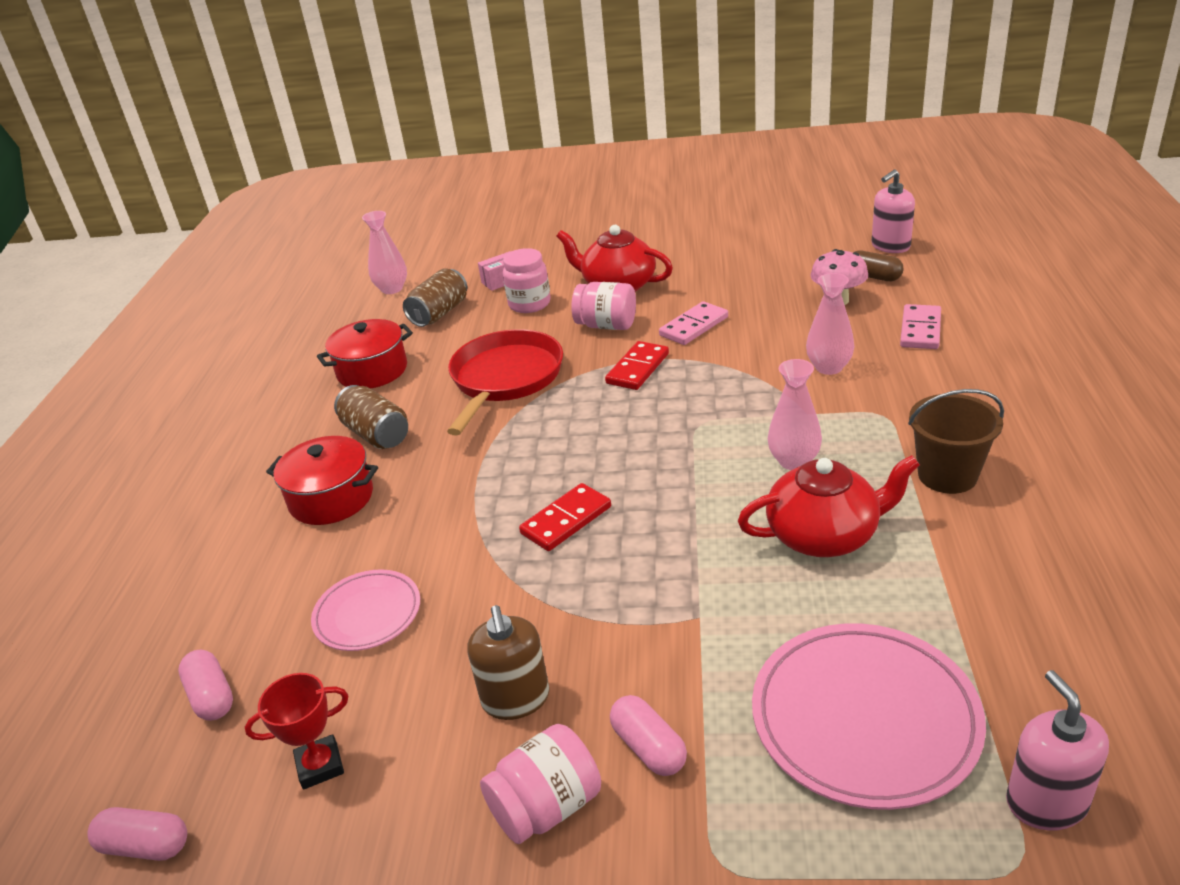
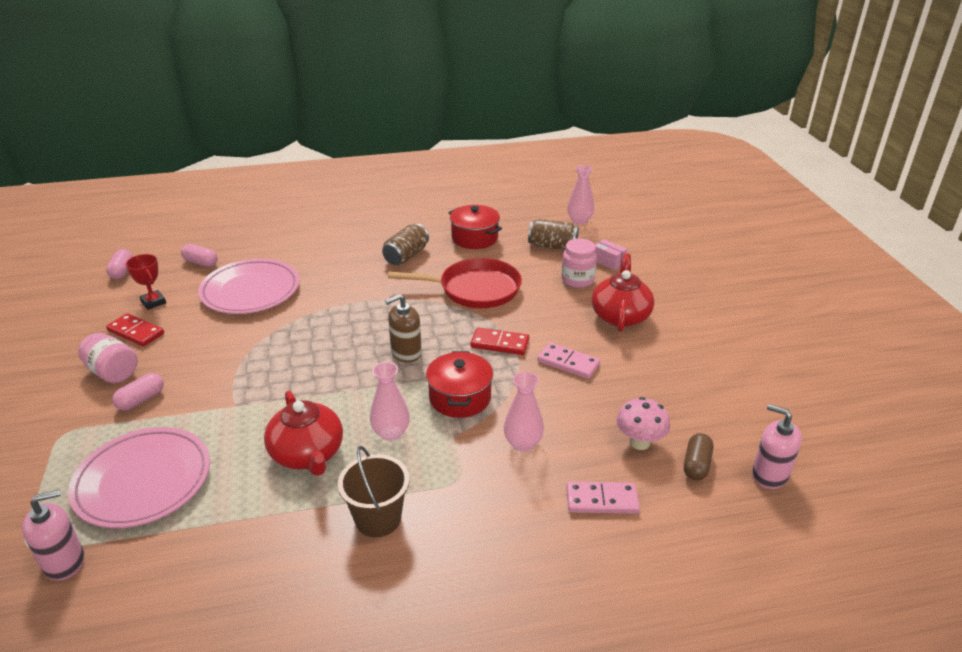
camera: 70 degrees right, 0 degrees up
(211, 696) = (201, 262): pink capsule -> pink capsule turned 75 degrees clockwise
(331, 498) = (344, 256): red pot -> red pot (460, 397)
(367, 614) = (250, 291): pink plate -> pink plate, size x1.71
(516, 699) = (183, 350): brown soap dispenser -> brown soap dispenser (406, 353)
(566, 520) = (325, 341): red domino -> red domino (136, 332)
(606, 325) = (557, 320): pink jar -> none

